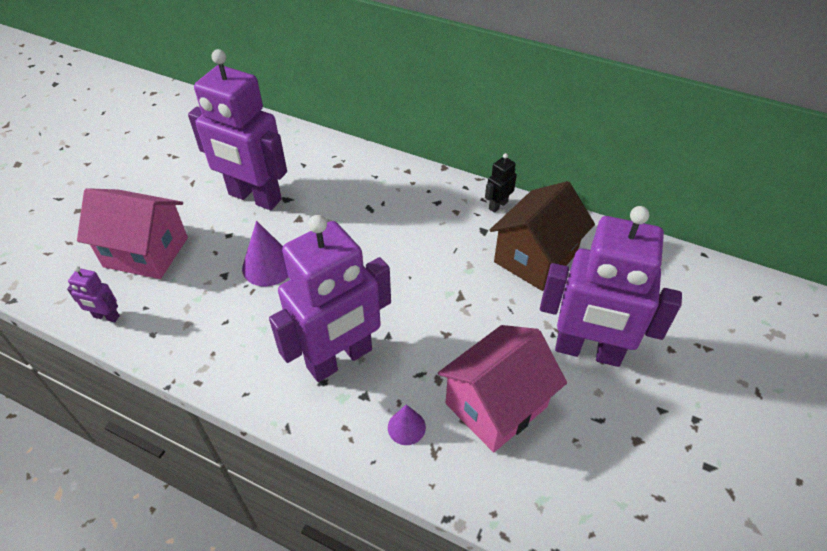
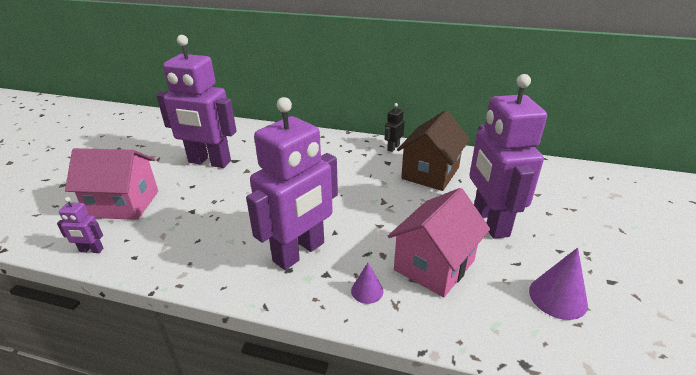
camera: 10 degrees left, 15 degrees down
(268, 266) = (228, 201): purple cone -> purple cone (558, 297)
(588, 351) = (490, 222): purple robot -> purple robot turned 75 degrees clockwise

